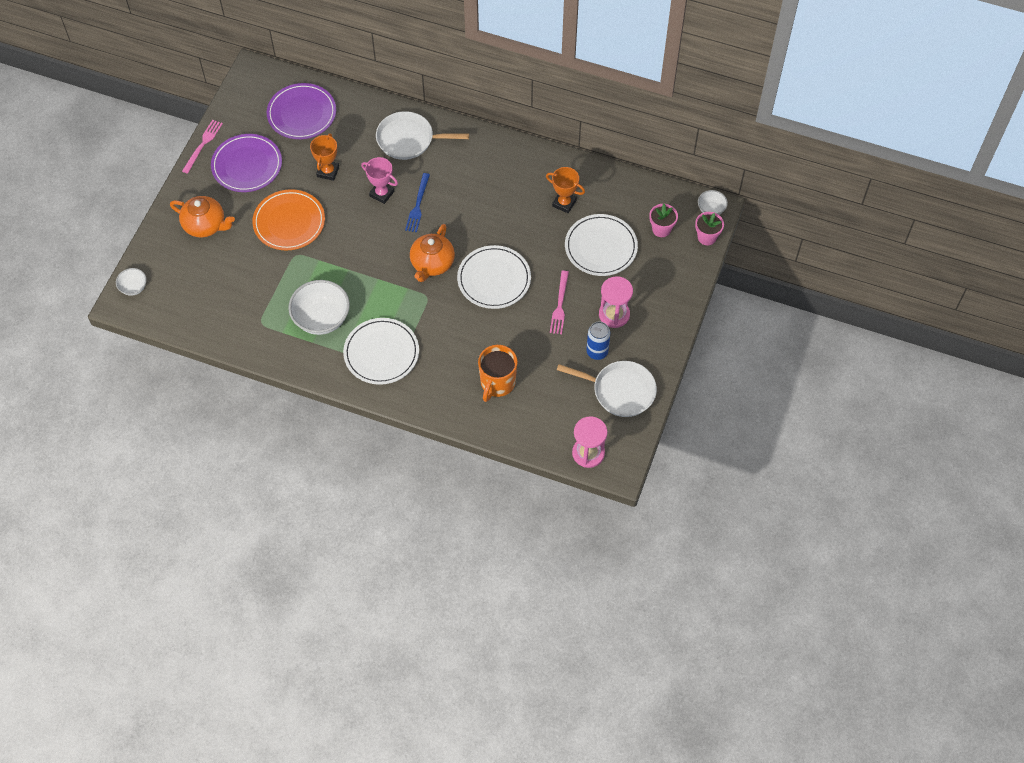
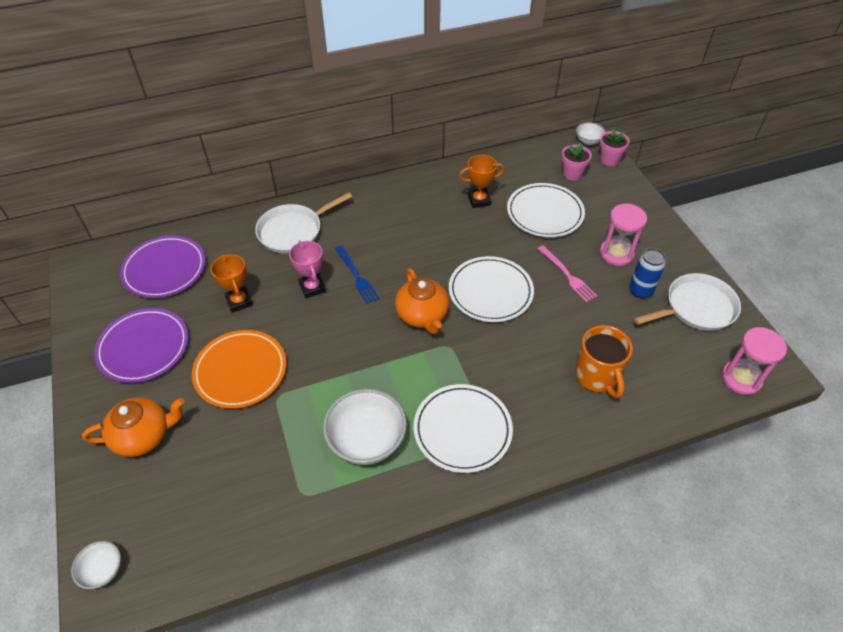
camera: 40 degrees left, 10 degrees down
(203, 145) = (73, 358): pink fork -> none
(382, 194) = (312, 287): pink trophy -> pink trophy turned 75 degrees clockwise

